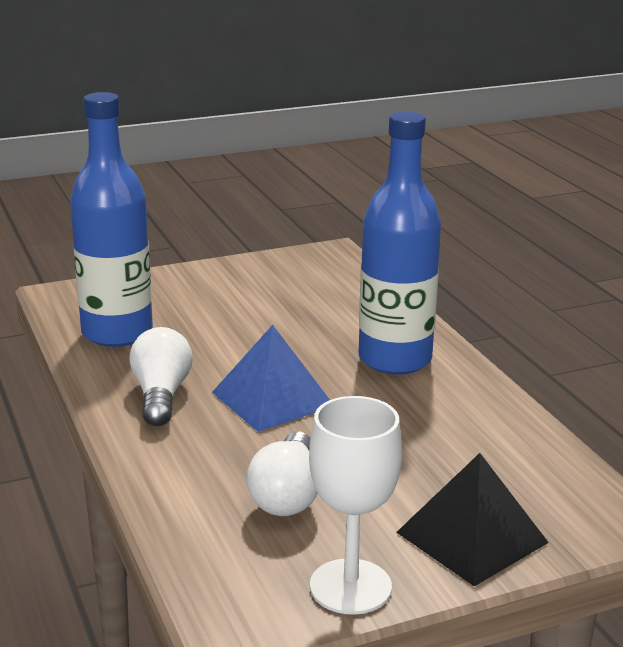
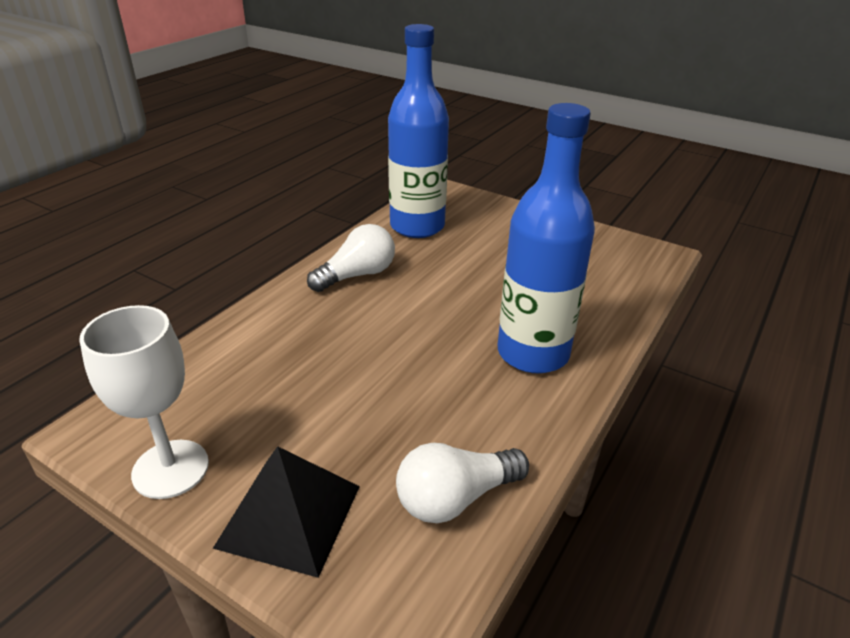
camera: 55 degrees right, 10 degrees up
(272, 399) = (402, 320): blue pyramid -> none
(287, 495) = (275, 383): white light bulb -> white light bulb (455, 498)

